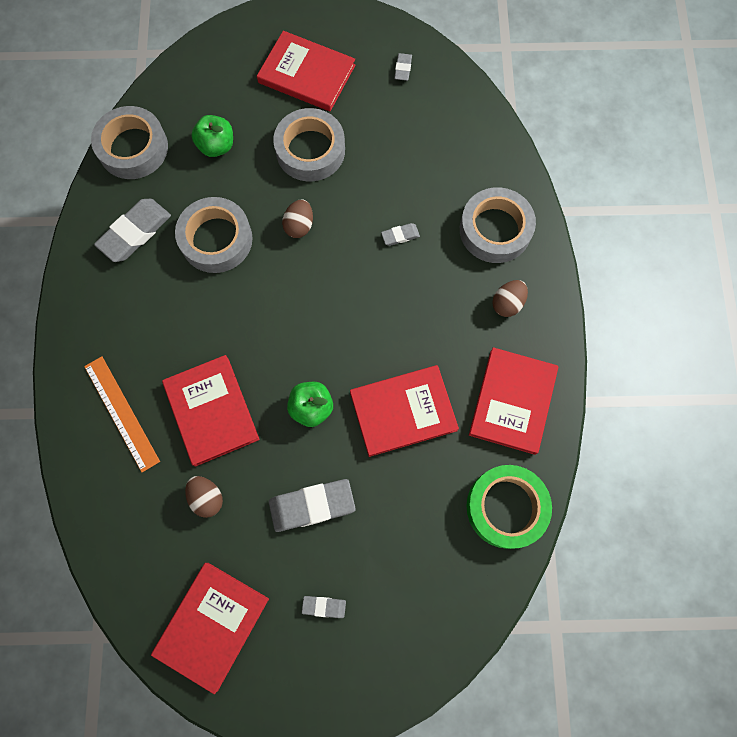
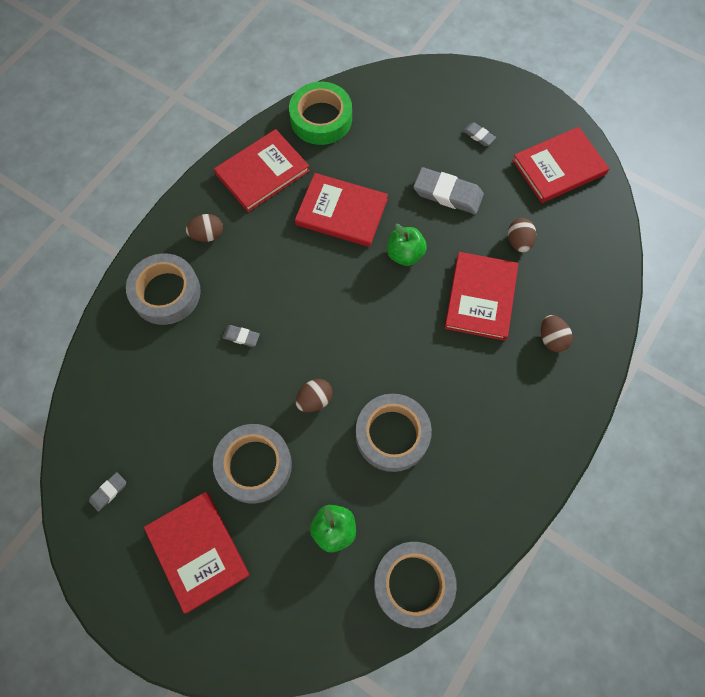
camera: 145 degrees left, 5 degrees down
(122, 413) = (551, 339): orange ruler -> brown egg
(135, 232) = (459, 489): grey eraser -> none

